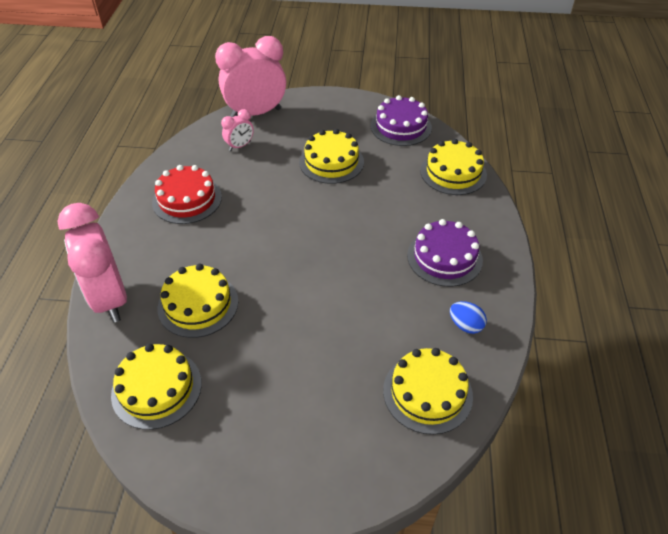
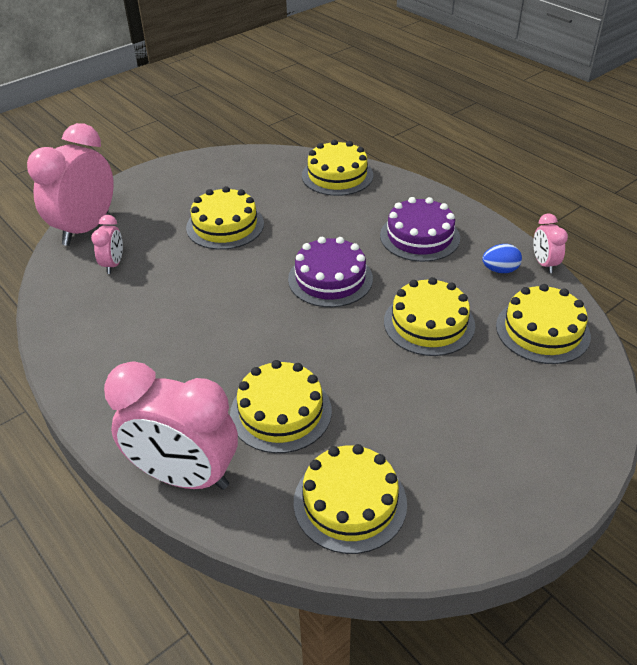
camera: 45 degrees left, 5 degrees down
(187, 199) = (129, 341): red cake -> none
(358, 322) = (429, 323): none -> yellow cake
(401, 126) = (244, 166): purple cake -> purple cake (330, 279)
(508, 347) = (544, 264): none -> pink clock

